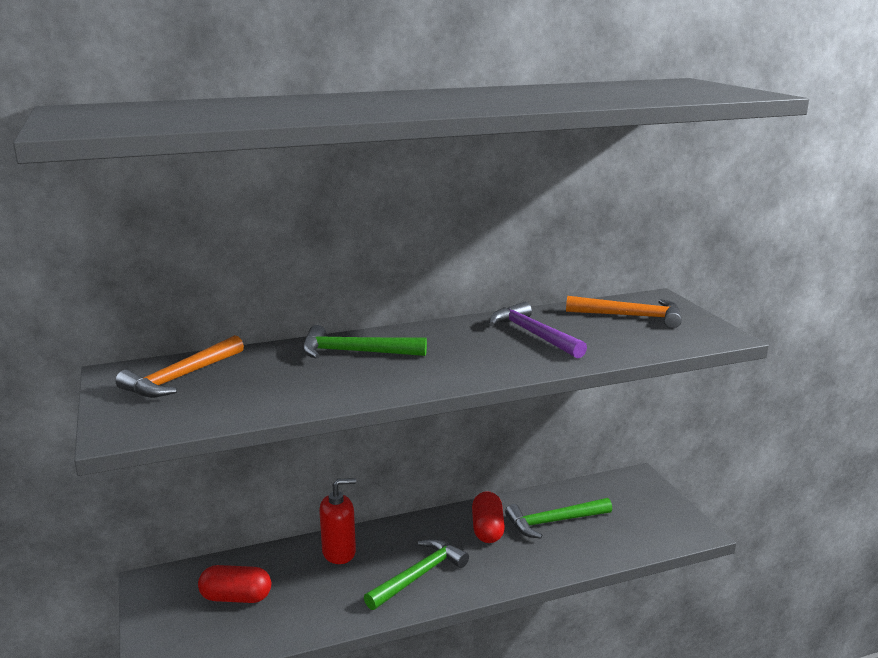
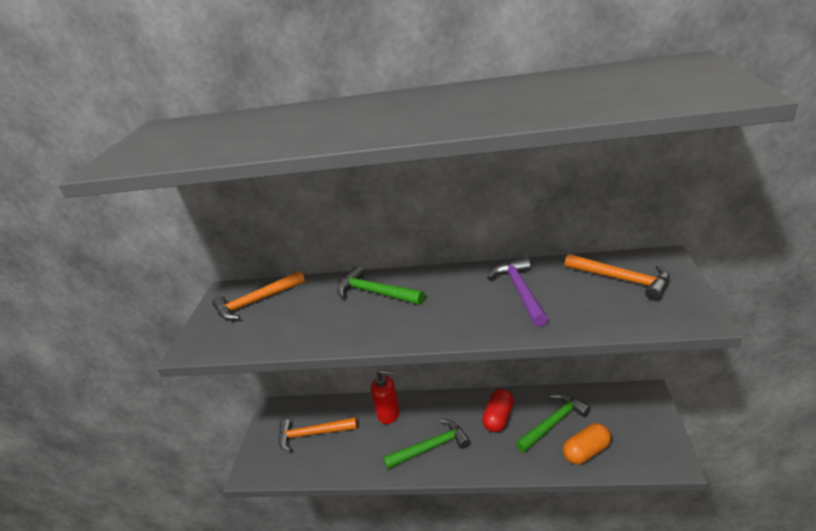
camera: 30 degrees right, 10 degrees up
(236, 597) = (312, 434): red capsule -> orange hammer
(554, 522) = (553, 423): green hammer -> green hammer turned 135 degrees clockwise
(605, 541) = (586, 451): none -> orange capsule

